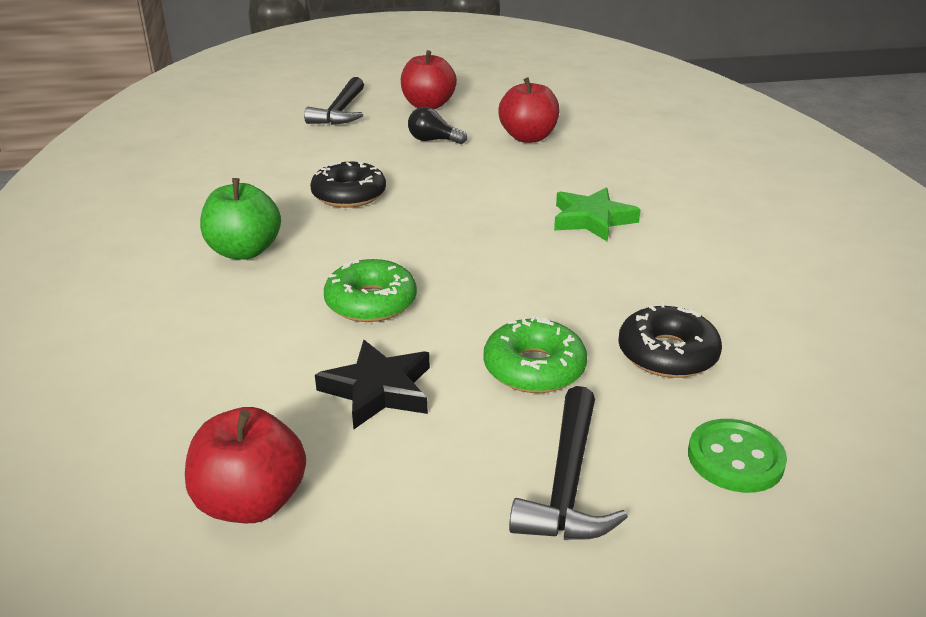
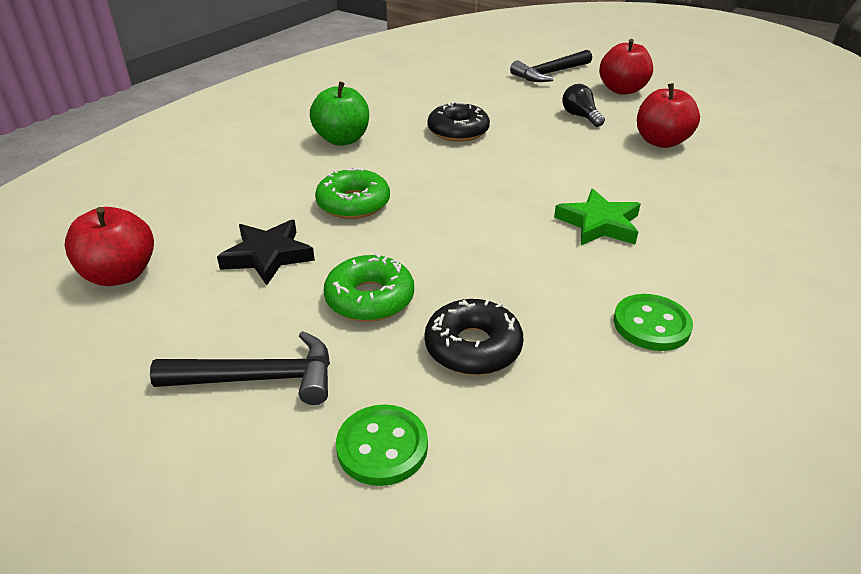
camera: 45 degrees right, 5 degrees up
(567, 483) = (259, 378): black hammer -> black hammer turned 150 degrees counterclockwise
(737, 271) = (651, 325): none -> green button

